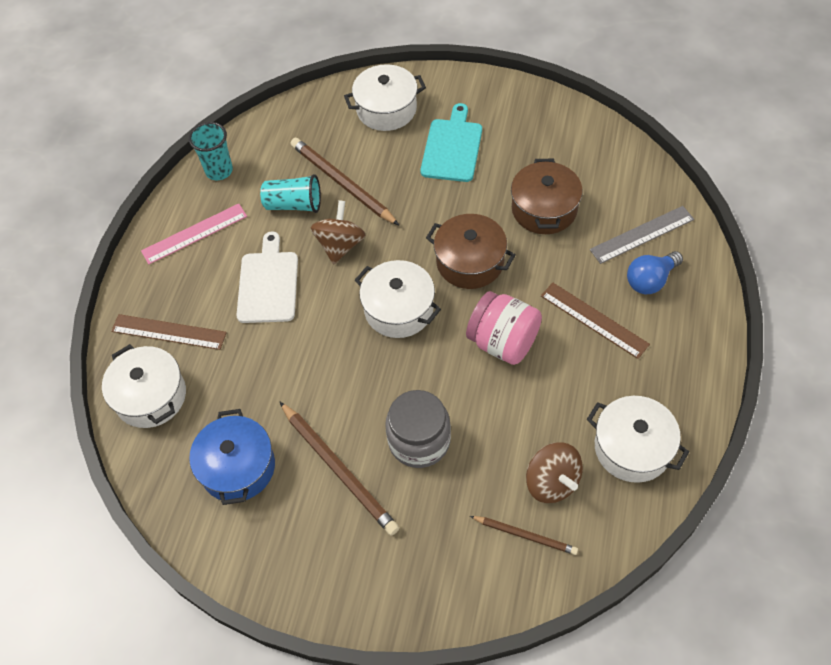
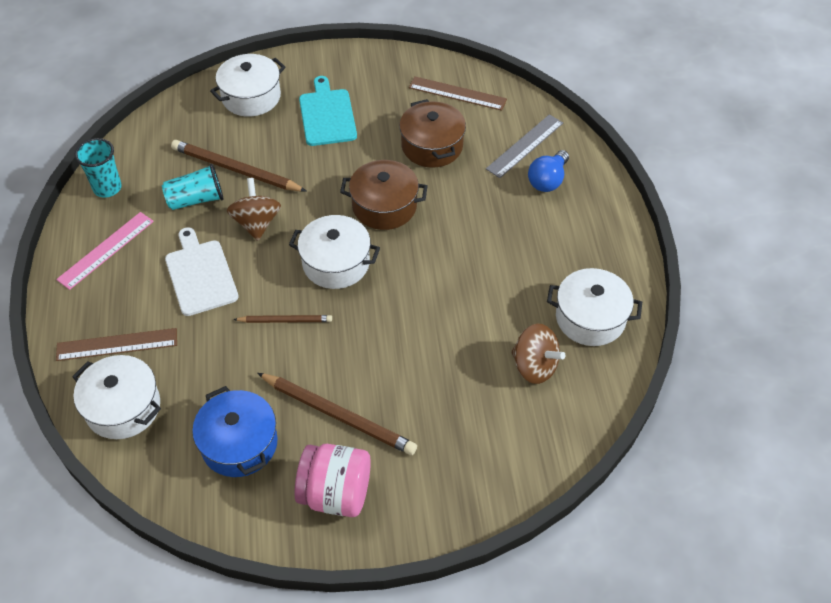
camera: 25 degrees left, 5 degrees down
(419, 440) = (402, 368): grey jar -> none
(503, 342) = (443, 264): pink jar -> pink jar (336, 493)
(525, 535) = (530, 417): brown pencil -> brown pencil (285, 320)
(594, 320) = (514, 224): brown ruler -> brown ruler (457, 93)

